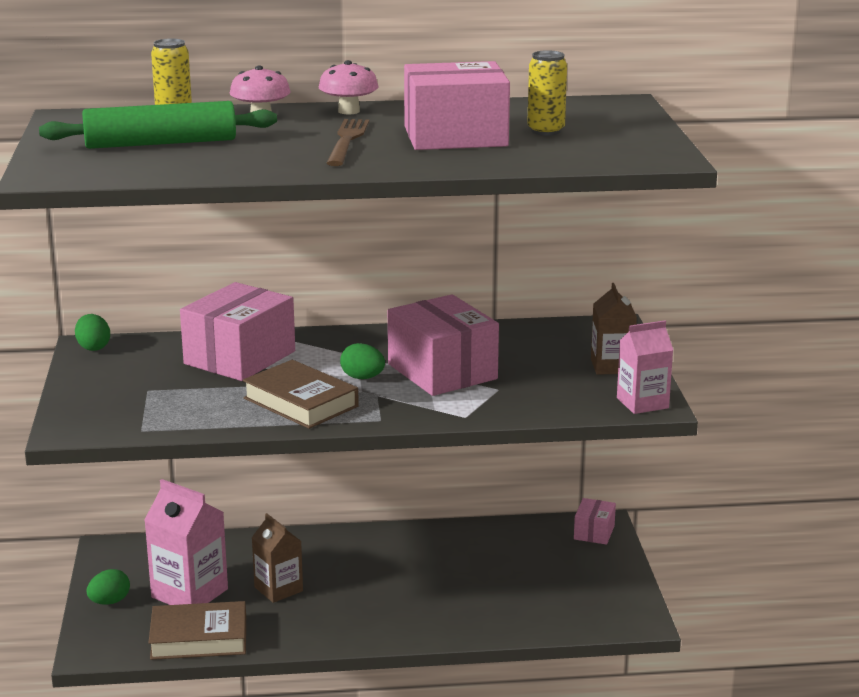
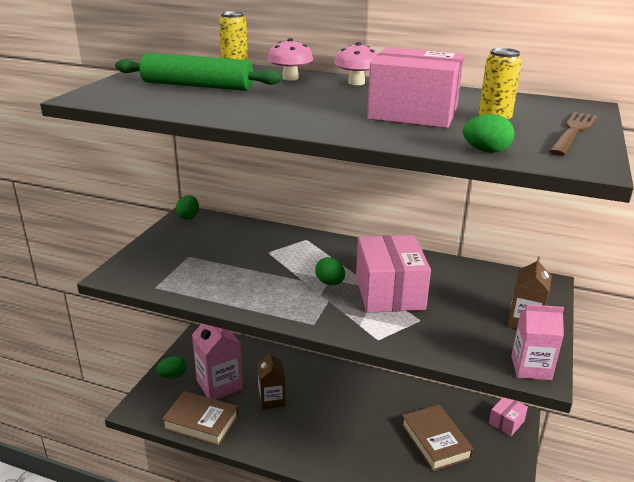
camera: 25 degrees right, 5 degrees up
(240, 357) = (265, 245): pink box -> none
(301, 402) = (272, 292): brown book -> brown book (435, 441)
(347, 141) = (325, 104): brown fork -> brown fork (573, 132)
(566, 162) = (486, 151): none -> green egg

